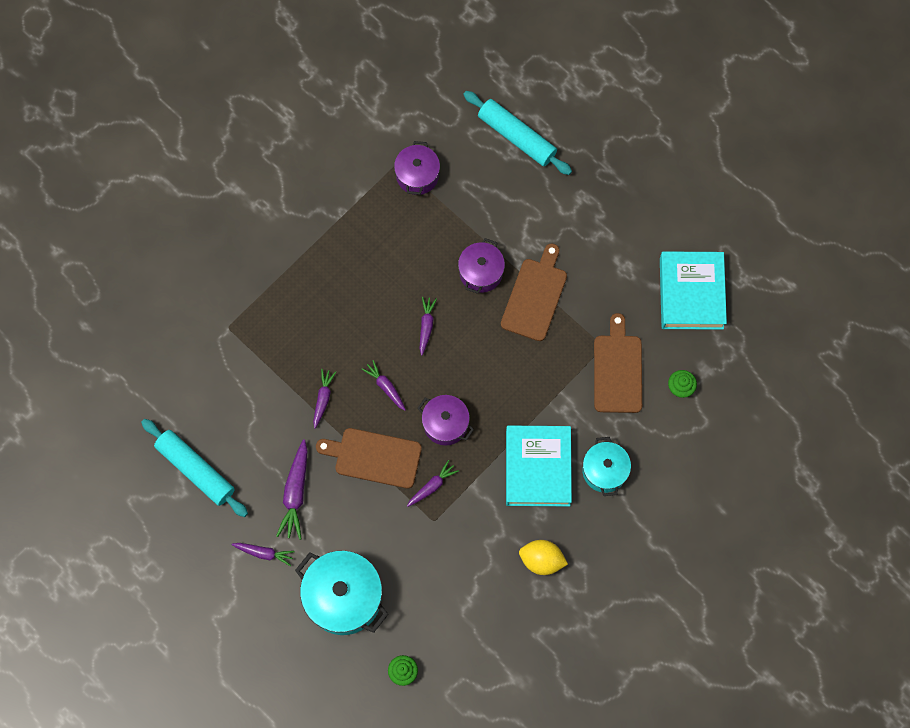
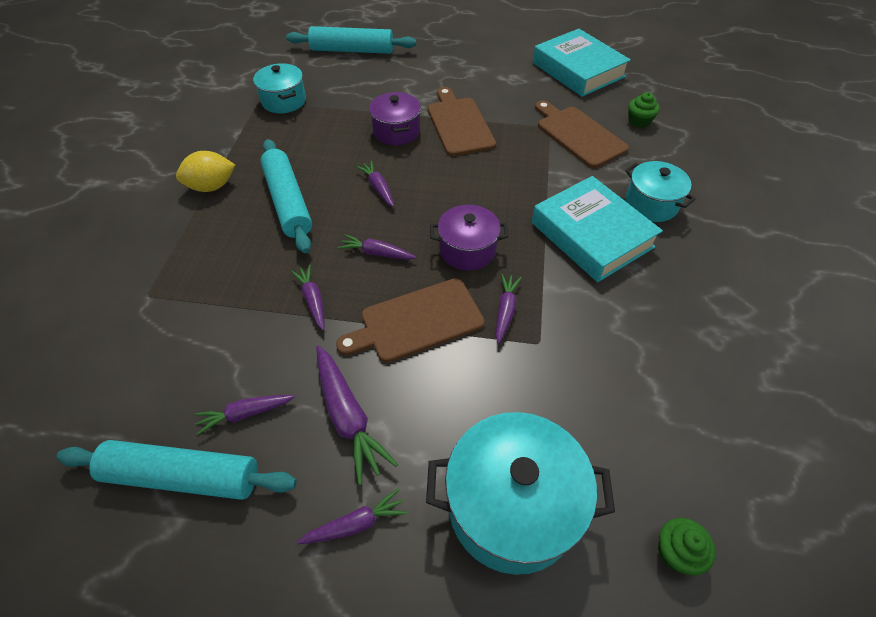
camera: 35 degrees left, 20 degrees down
(243, 454) = (245, 414): none -> purple carrot
(356, 299) = (288, 202): none -> turquoise rolling pin
(417, 175) = (284, 101): purple pot -> turquoise pot
(541, 560) = (684, 309): yellow lemon -> yellow lemon (211, 186)

